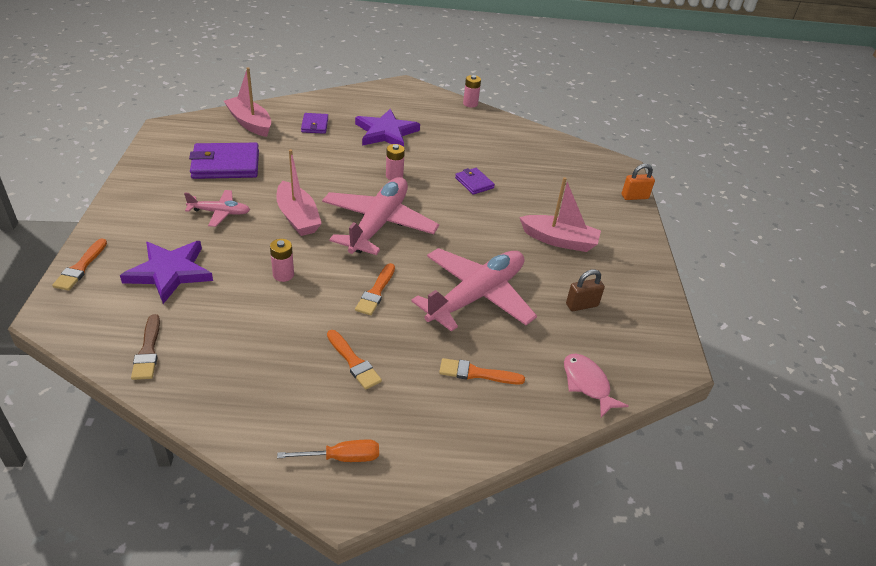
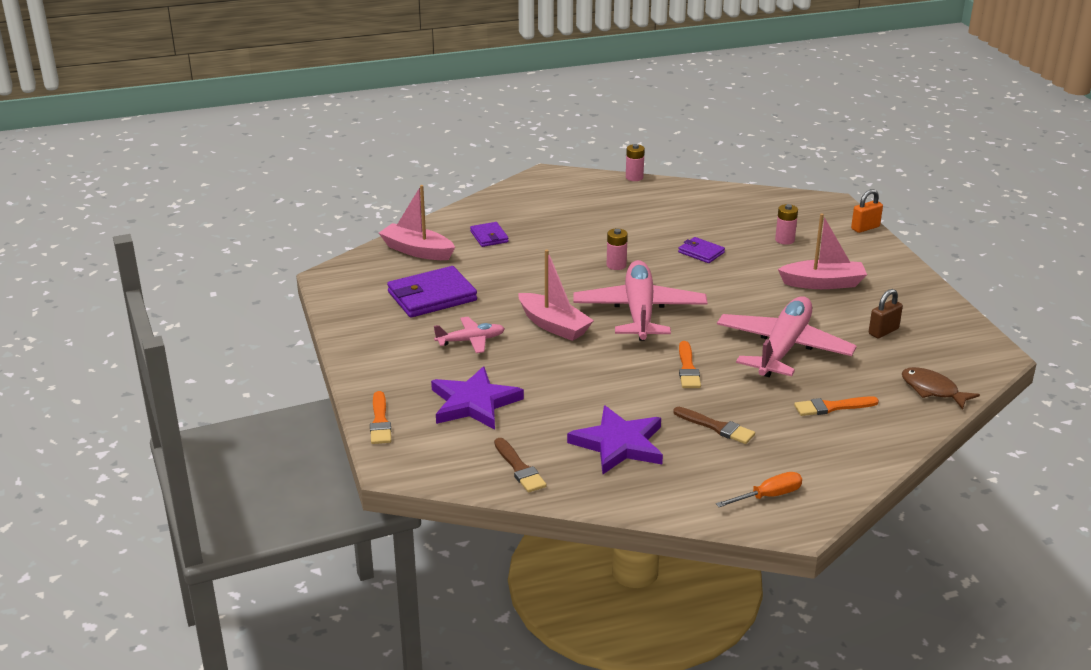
camera: 15 degrees left, 10 degrees down
(283, 275) = (587, 377): pink battery -> pink battery (784, 240)
(353, 362) = (716, 427): orange brush -> brown brush
(386, 132) = (571, 226): purple star -> purple star (619, 444)
(587, 384) = (932, 390): pink fish -> brown fish

